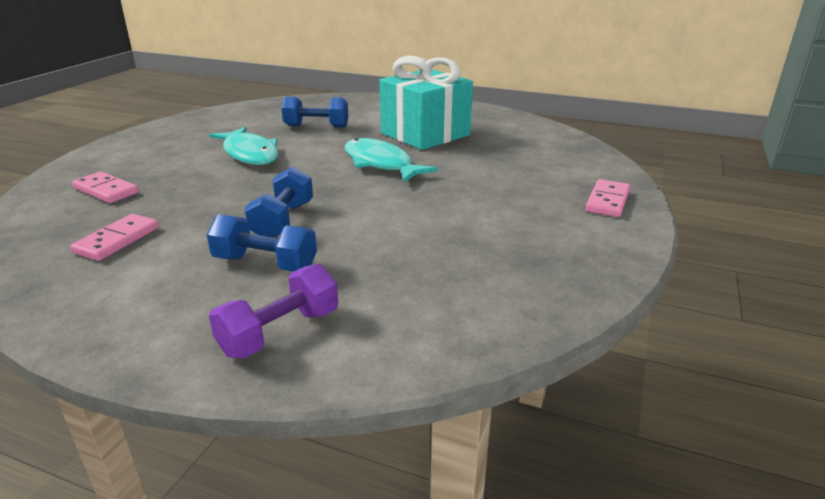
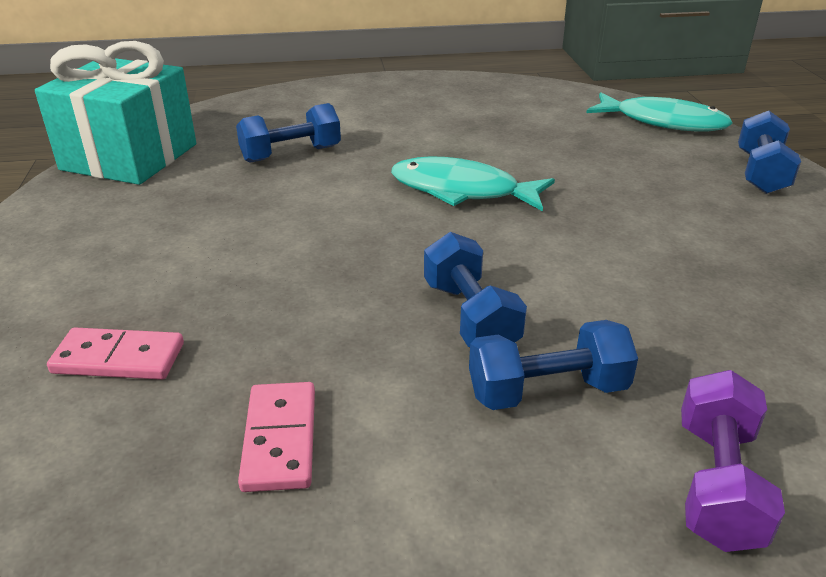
camera: 30 degrees left, 5 degrees up
(249, 154) = (261, 224): turquoise fish -> turquoise fish (663, 122)
(425, 134) = (450, 132): turquoise gift -> turquoise gift (129, 157)
(607, 201) = (761, 173): pink domino -> blue dumbbell

